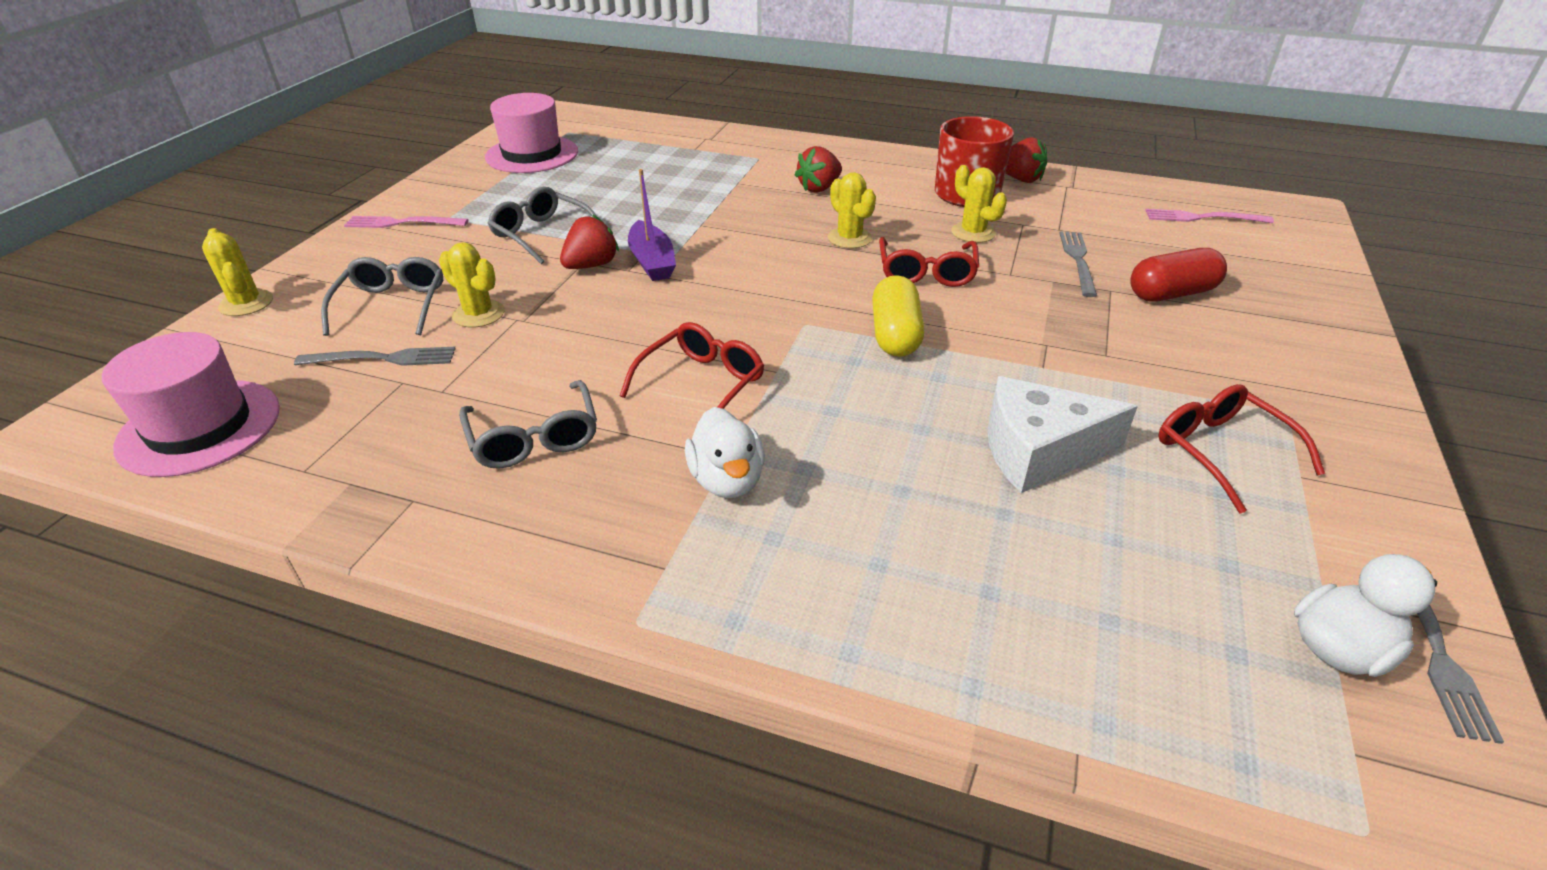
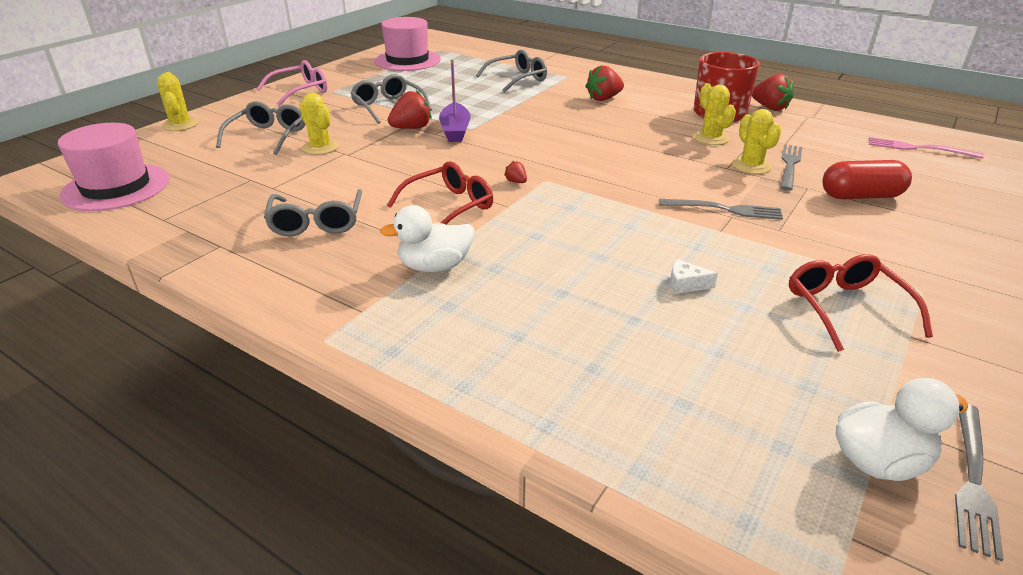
camera: 15 degrees right, 5 degrees down
(383, 359) = (245, 165): grey fork -> grey fork (724, 209)
(402, 223) = (300, 91): pink fork -> pink glasses
(695, 169) = (517, 79): none -> grey glasses
(727, 480) = (435, 266): white duck -> white duck turned 75 degrees clockwise
(769, 332) = (516, 182): none -> red strawberry
(849, 238) = (609, 131): yellow cactus -> yellow cactus (751, 166)
(895, 335) = (611, 195): yellow capsule -> none
(926, 272) = (658, 159): red glasses -> none
(1039, 451) = (685, 284): white cheese -> white cheese, size x0.40

